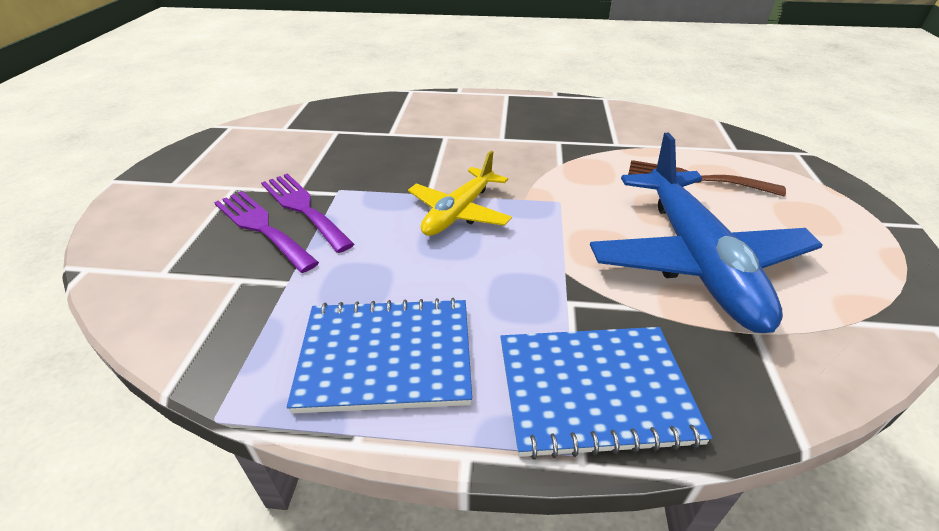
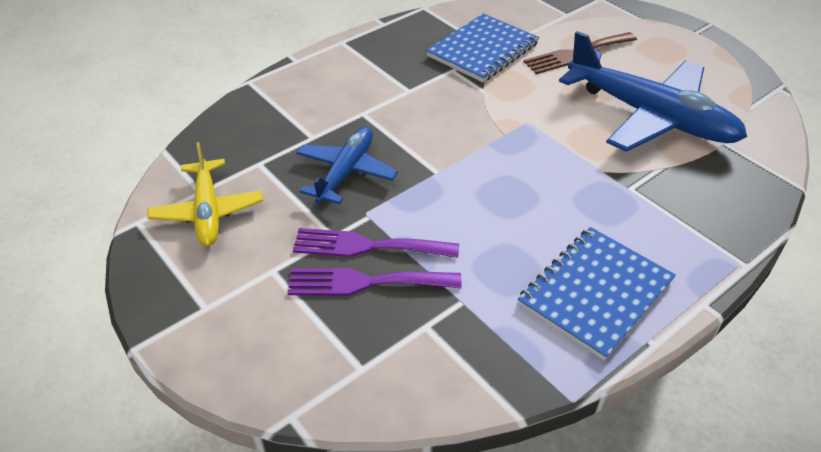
camera: 45 degrees left, 5 degrees up
(372, 161) = (346, 172): none -> blue plane
(459, 212) = (480, 172): yellow plane -> yellow plane (208, 211)
(594, 391) = (706, 228): blue notebook -> blue notebook (483, 50)

